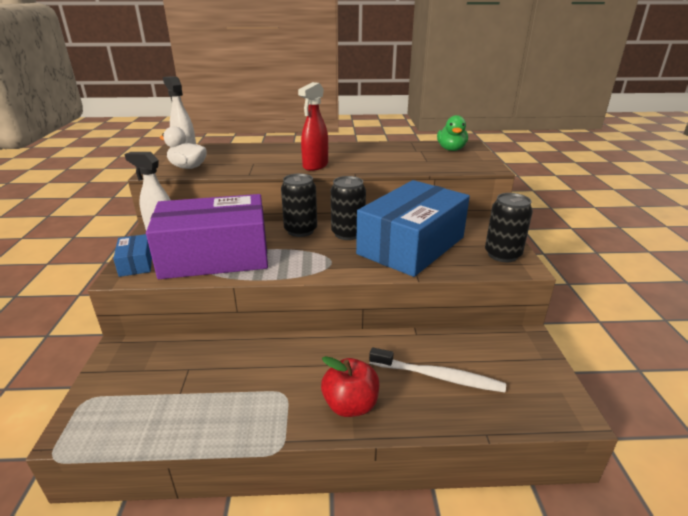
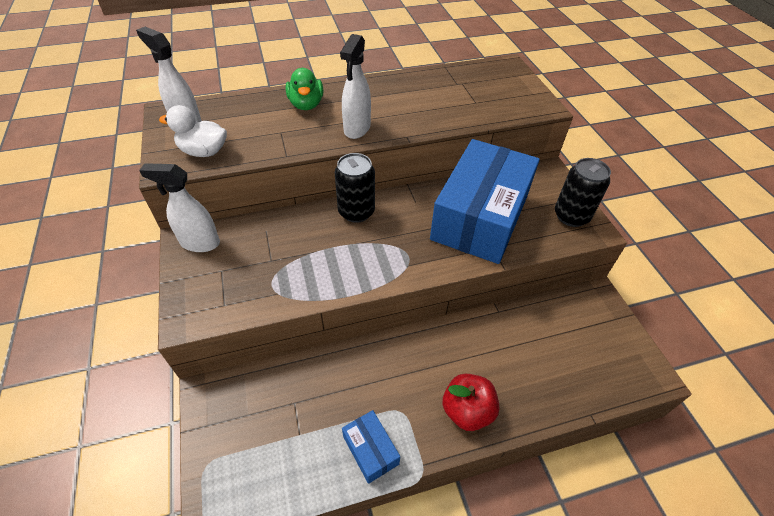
camera: 15 degrees left, 20 degrees up
(136, 263) = (194, 297): blue box -> blue box (370, 450)
(215, 256) = (279, 269): purple box -> none
(315, 166) = (357, 129): red spray bottle -> white spray bottle
(348, 234) = (409, 209): black can -> none
(438, 376) = (533, 359): white toothbrush -> none
(451, 149) = (494, 77): green duck -> green duck (306, 104)

